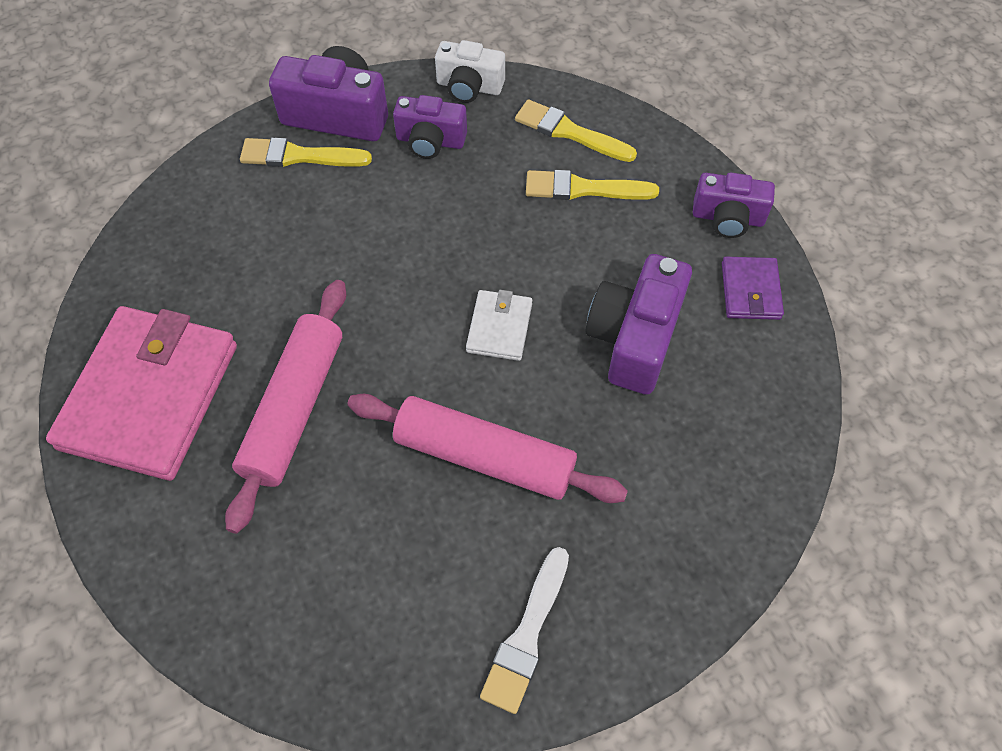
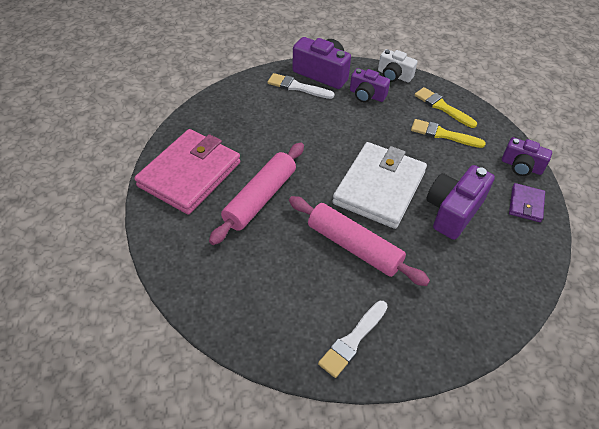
camera: 15 degrees right, 10 degrees down
(299, 156) = (297, 87): yellow brush -> white brush
(499, 327) = (379, 188): white wallet -> white wallet, size x2.20

